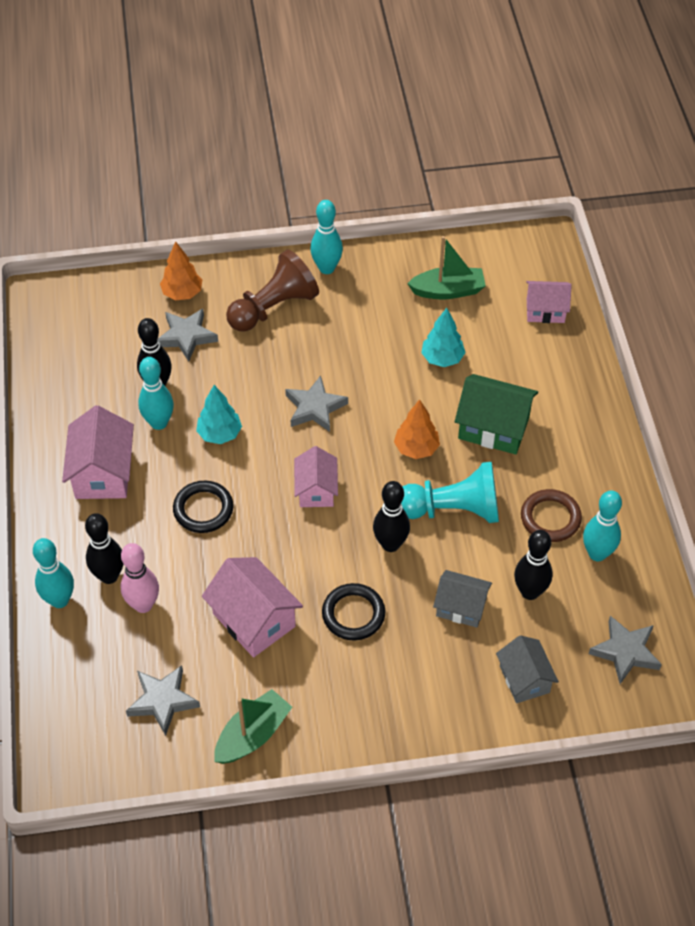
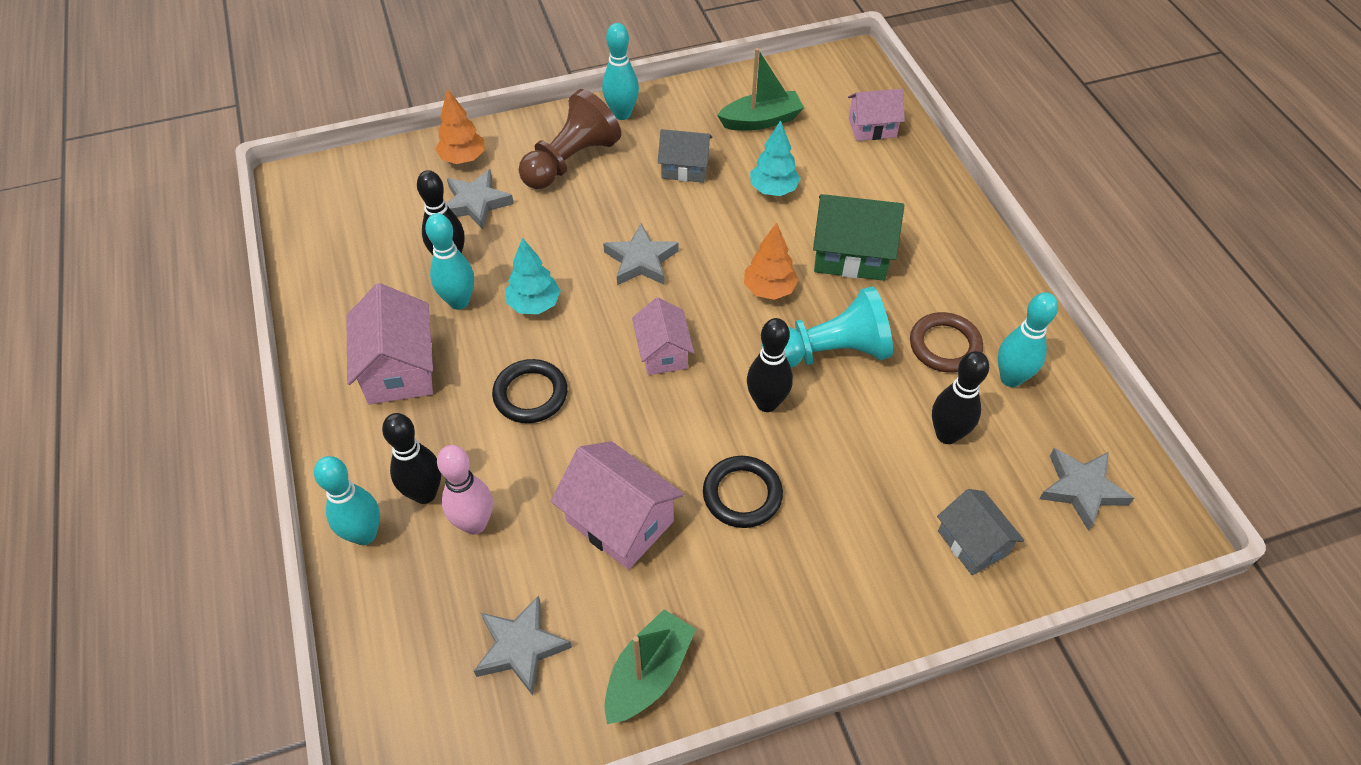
camera: 10 degrees left, 0 degrees up
(461, 607) = (870, 465): grey house -> grey house (685, 168)

